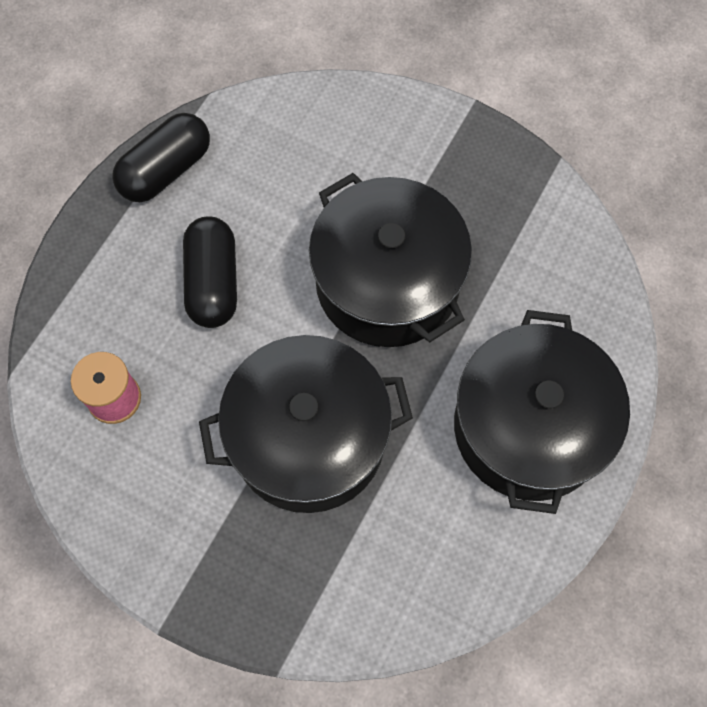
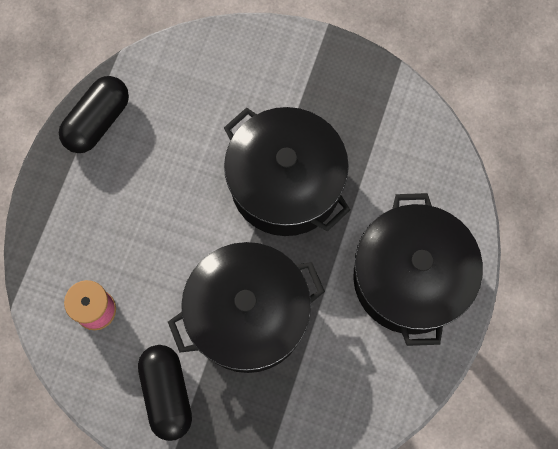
camera: 10 degrees left, 5 degrees up
(213, 282) = (152, 206): black capsule -> black capsule (167, 394)

